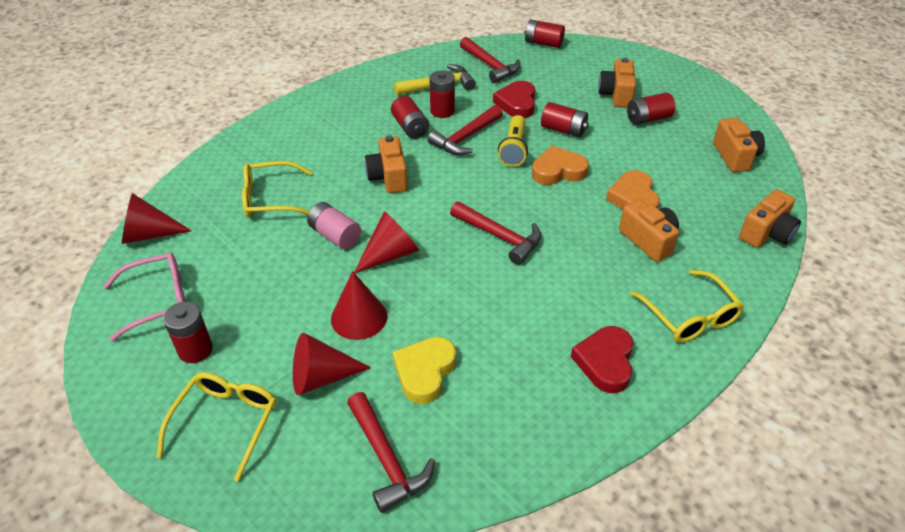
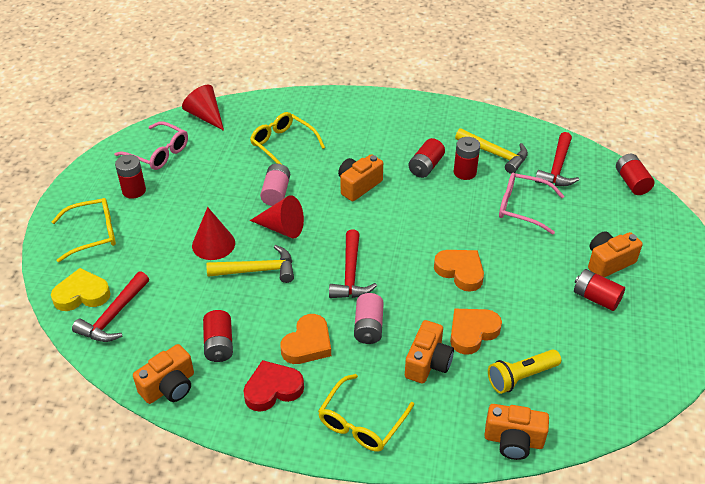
camera: 55 degrees right, 0 degrees up
(321, 377) = (153, 254): red cone -> none
(424, 372) = (192, 299): yellow heart -> yellow heart (82, 294)
(432, 299) = (258, 270): none -> yellow hammer
(465, 138) = (445, 201): red hammer -> none
(514, 149) = (460, 234): yellow flashlight -> yellow flashlight (521, 377)
(517, 103) = (523, 208): red heart -> pink glasses
(563, 130) = (518, 251): red battery -> red battery (219, 344)
(565, 308) = (307, 344): none -> orange heart
(577, 257) = (368, 327): none -> pink battery
(735, 156) = (606, 380): orange camera -> orange camera (169, 387)

